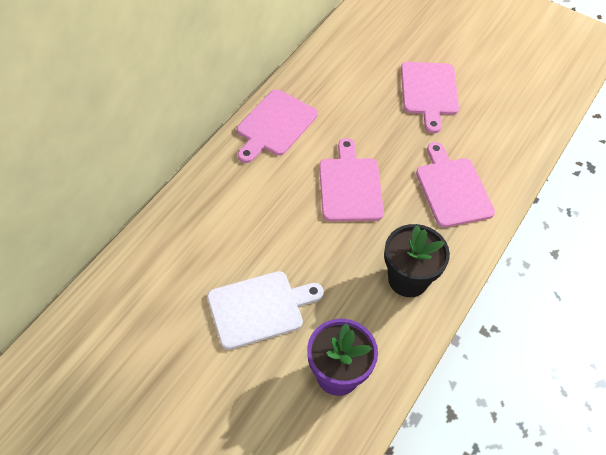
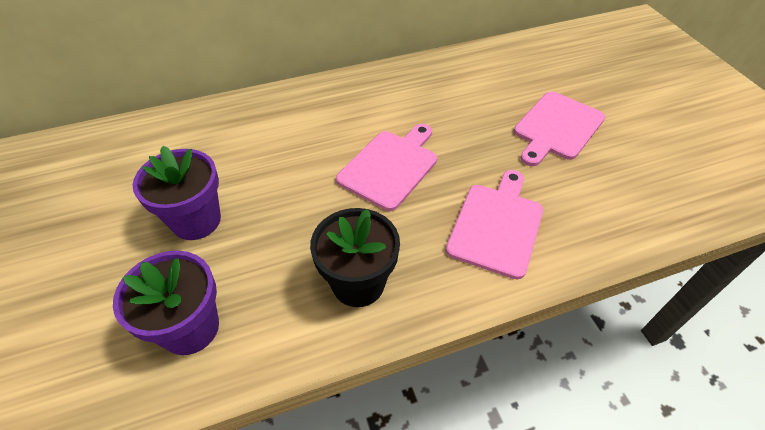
camera: 40 degrees right, 5 degrees down
(259, 308) = (196, 220): white cutting board -> purple flower pot
(275, 125) = (375, 87): pink cutting board -> none

